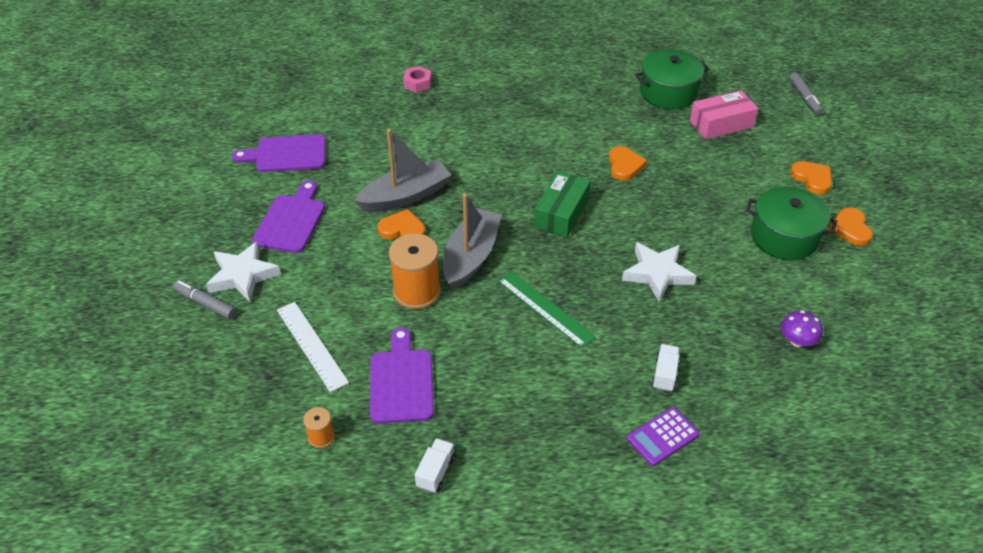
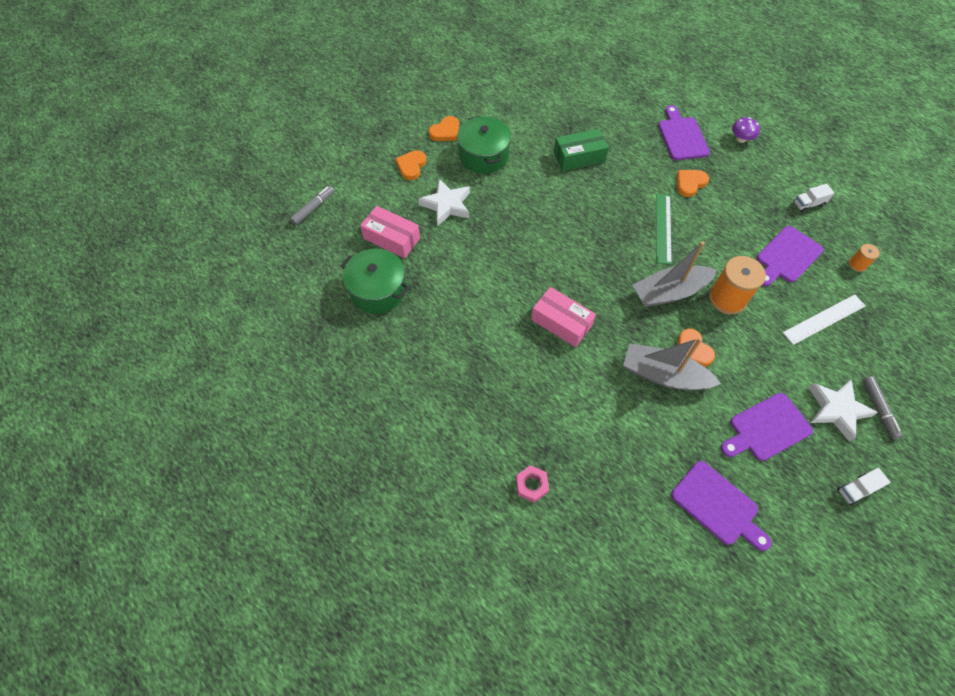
camera: 130 degrees left, 15 degrees up
(311, 345) = (824, 319): white ruler -> white ruler turned 45 degrees clockwise
(522, 170) = (561, 322): none -> pink box
(561, 213) = (579, 271): green box -> green box (579, 157)
(624, 165) = (494, 266): orange heart -> orange heart (690, 183)
(657, 274) = (578, 194): white star -> white star (446, 205)
(662, 436) = (681, 136): purple calculator -> purple cutting board
(664, 374) = (645, 154): white truck -> white truck (856, 489)
(797, 341) = (562, 117): purple mushroom -> purple mushroom (741, 139)

